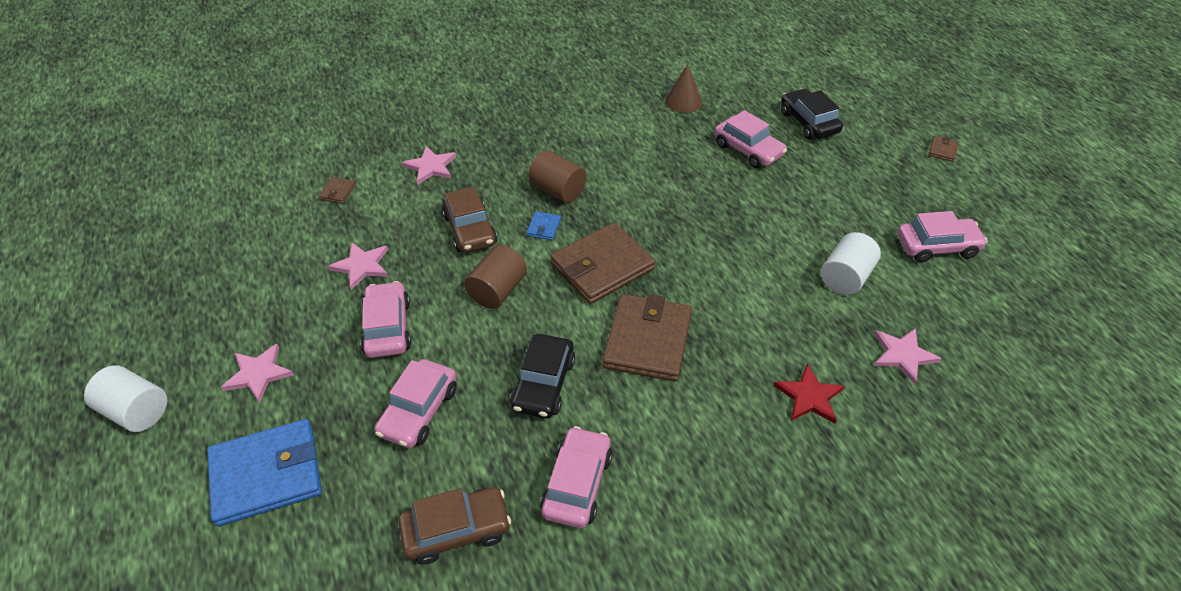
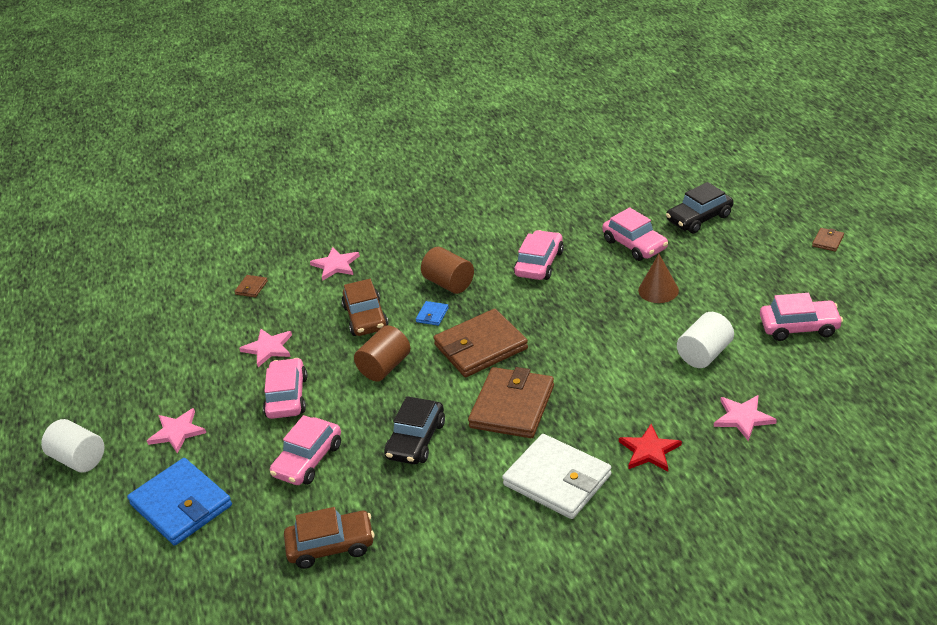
camera: 10 degrees right, 10 degrees down
(266, 475) = (181, 505): blue wallet -> blue wallet turned 60 degrees clockwise
(577, 484) = (434, 514): pink car -> pink car (539, 263)
(683, 101) = (580, 201): brown cone -> brown cone (658, 290)
(713, 436) = (557, 480): none -> white wallet
(808, 122) = (699, 218): black car -> black car turned 105 degrees counterclockwise

